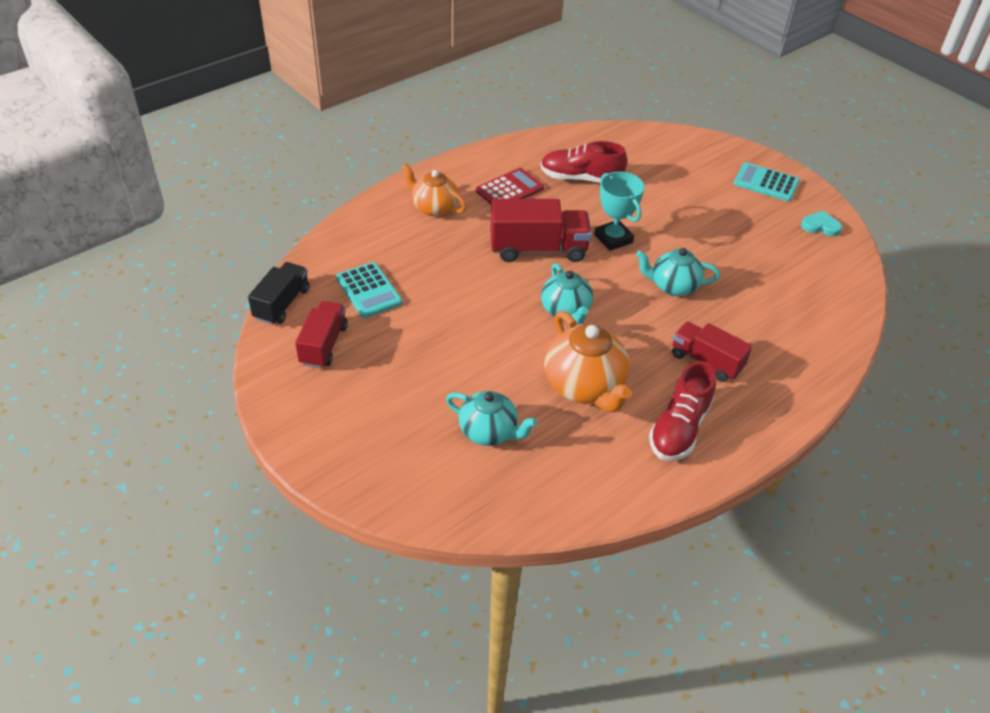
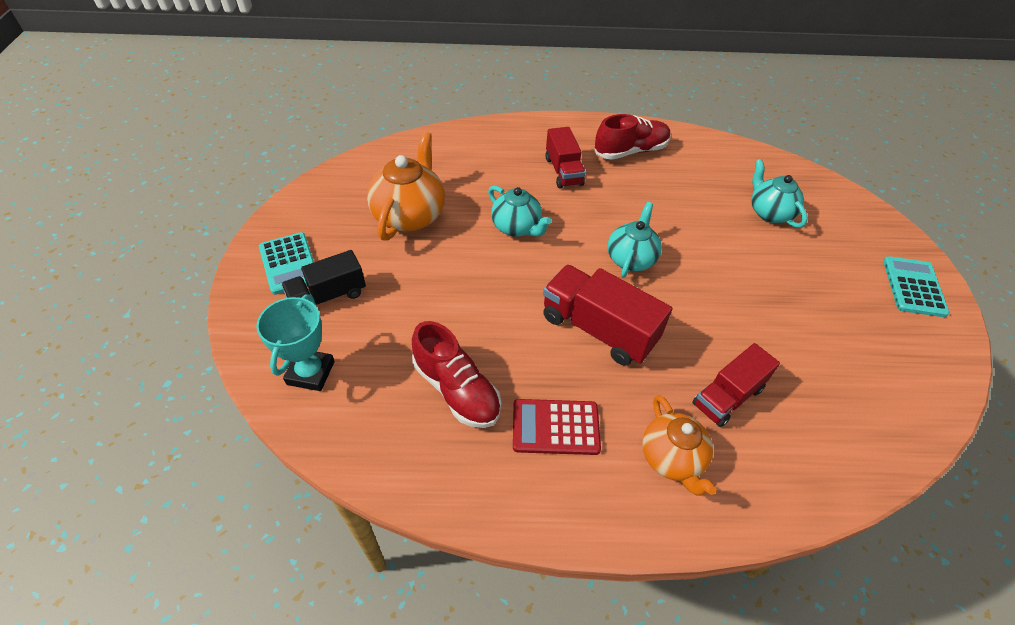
camera: 140 degrees left, 5 degrees up
(282, 304) = (925, 425): black truck -> black truck (328, 296)
(324, 345) = (888, 351): red truck -> red truck (727, 396)
(368, 290) = (815, 386): turquoise calculator -> turquoise calculator (913, 287)
(584, 387) = (671, 202): orange teapot -> orange teapot (410, 215)
(613, 239) = (512, 296): turquoise trophy -> turquoise trophy (310, 373)
(820, 226) = (322, 202): turquoise heart -> none

